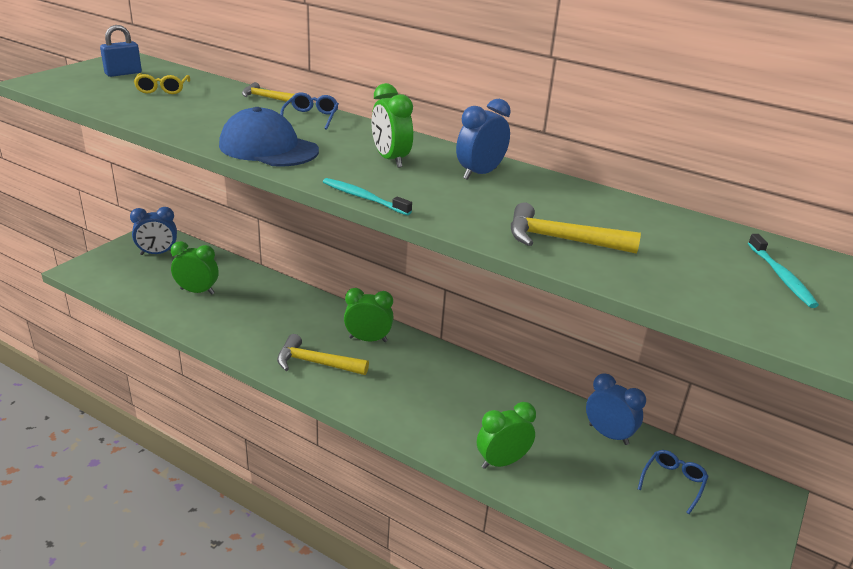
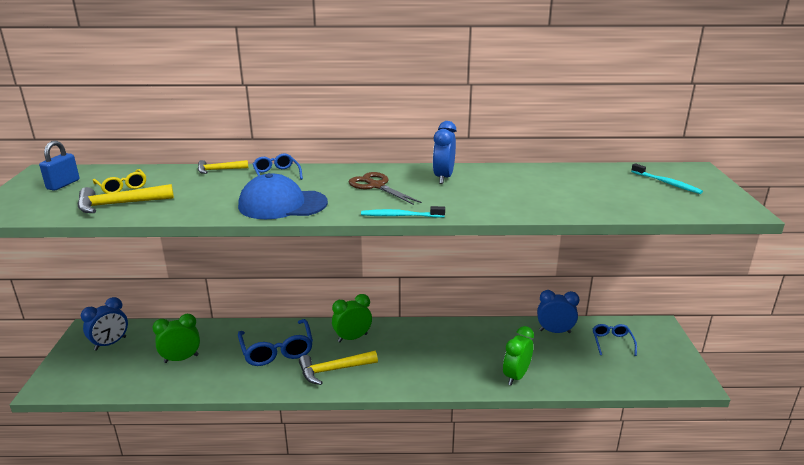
camera: 30 degrees left, 5 degrees down
(284, 320) = (277, 350): none -> blue glasses
(390, 159) = (376, 186): green clock -> brown scissors
(560, 239) = (545, 201): yellow hammer -> yellow hammer (119, 204)

